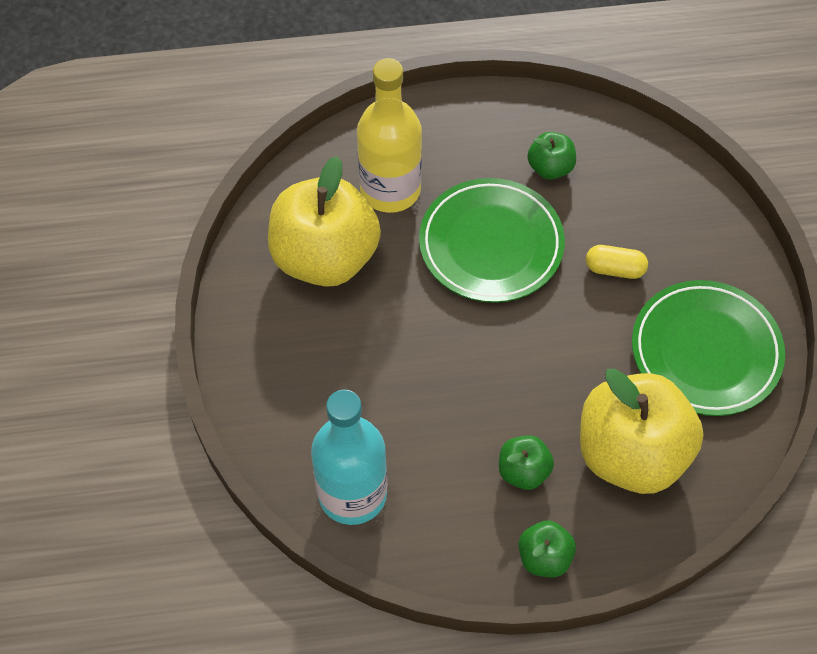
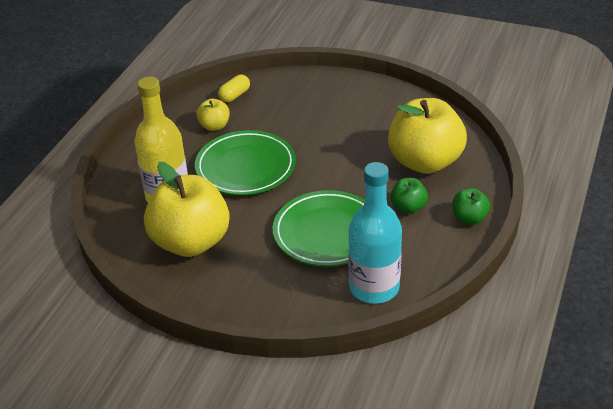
camera: 60 degrees left, 20 degrees down
(550, 168) = (214, 126): green apple -> yellow apple
(614, 269) = (303, 126): yellow capsule -> yellow capsule (234, 95)
(705, 351) = (381, 113): green plate -> green plate (327, 233)

